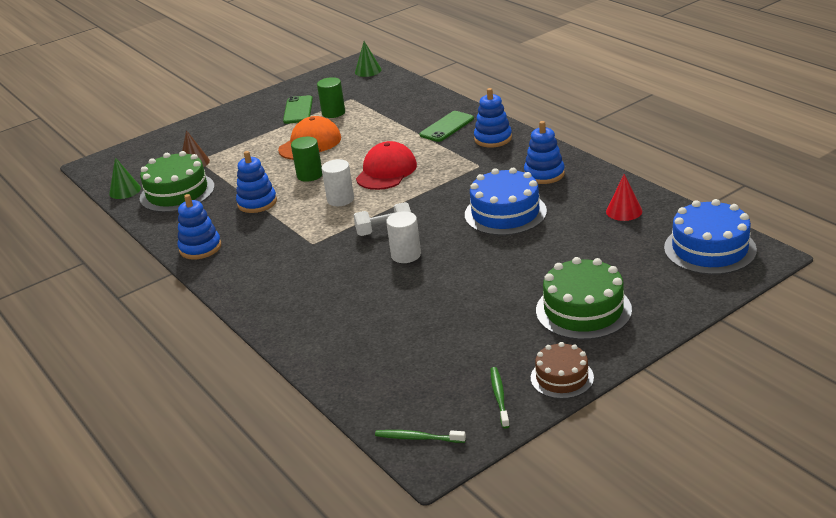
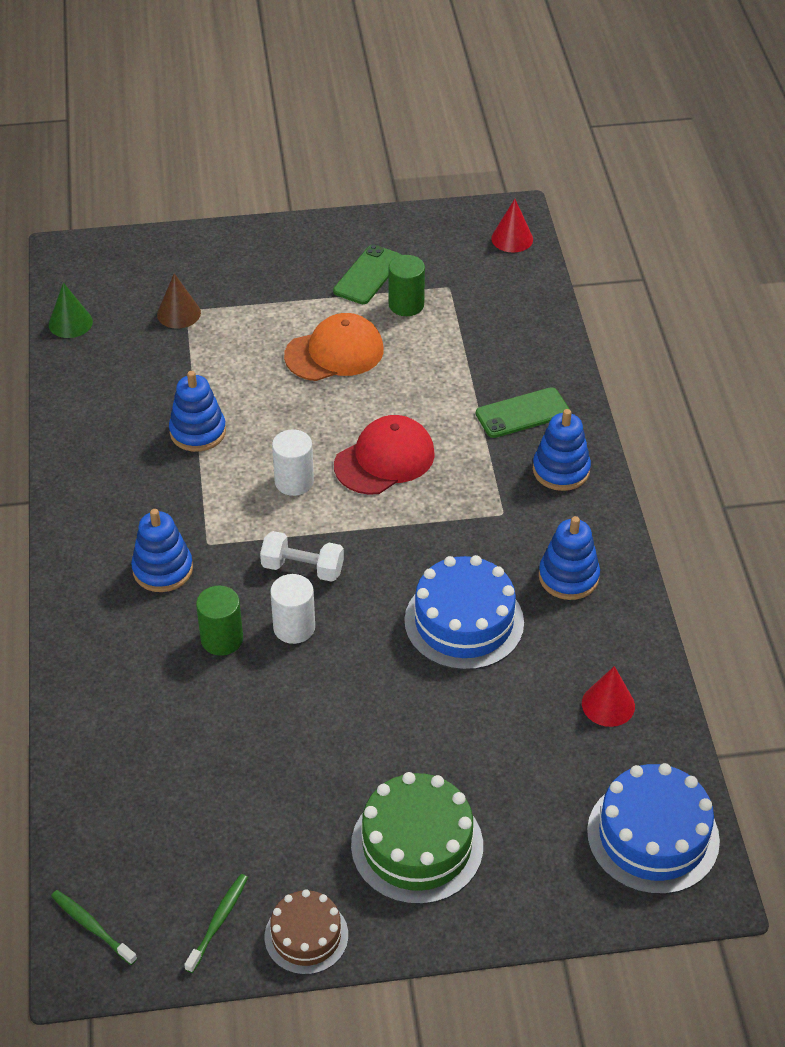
camera: 25 degrees right, 15 degrees up
(177, 192) = (124, 360): green cake -> none
(200, 248) = (83, 478): blue stacking toy -> blue stacking toy (163, 569)
(309, 175) = (291, 414): green cylinder -> green cylinder (222, 639)
(368, 71) = (512, 238): green cone -> red cone

